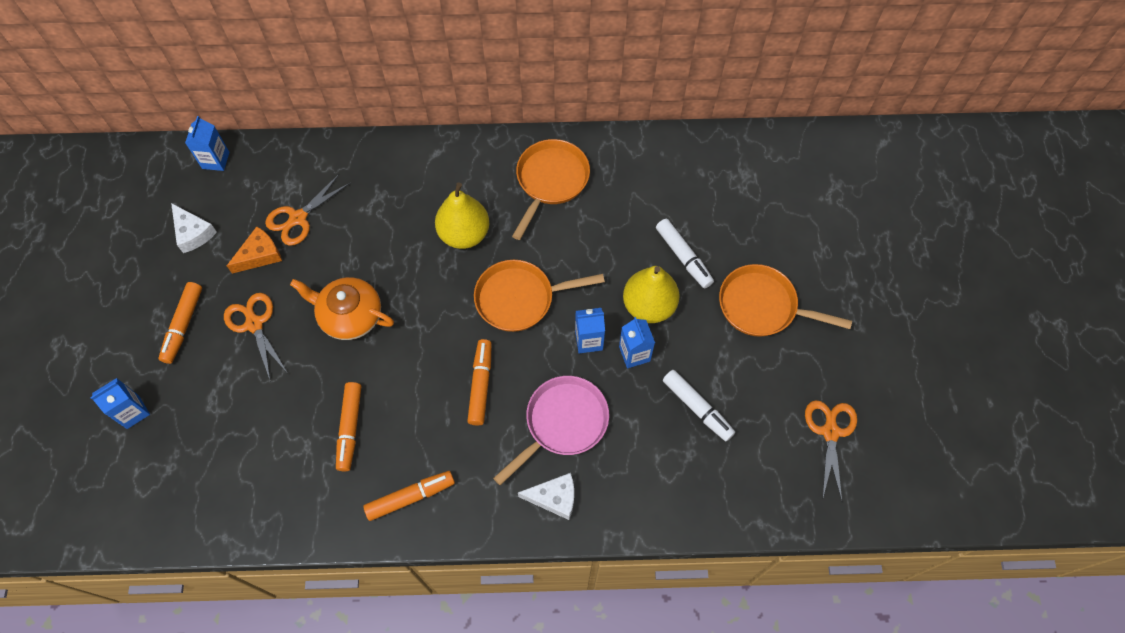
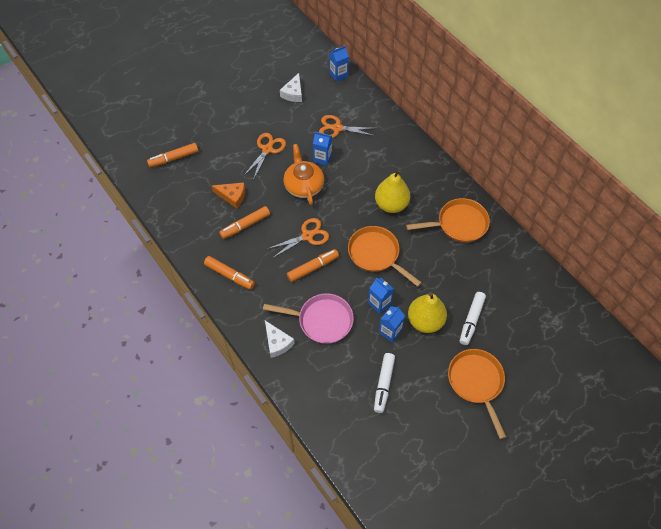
camera: 55 degrees right, 5 degrees down
(133, 412) = (188, 134): blue carton -> blue carton (322, 158)
(183, 325) = (244, 123): orange marker -> orange marker (173, 158)
(260, 255) = (304, 127): orange cheese -> orange cheese (232, 196)
(830, 432) = (426, 469): orange scissors -> orange scissors (307, 236)

